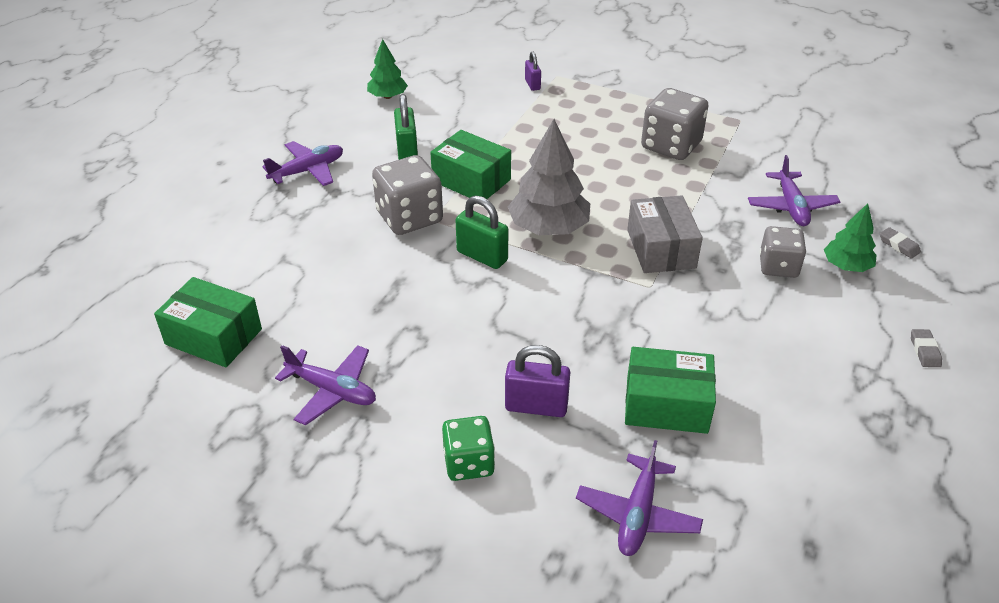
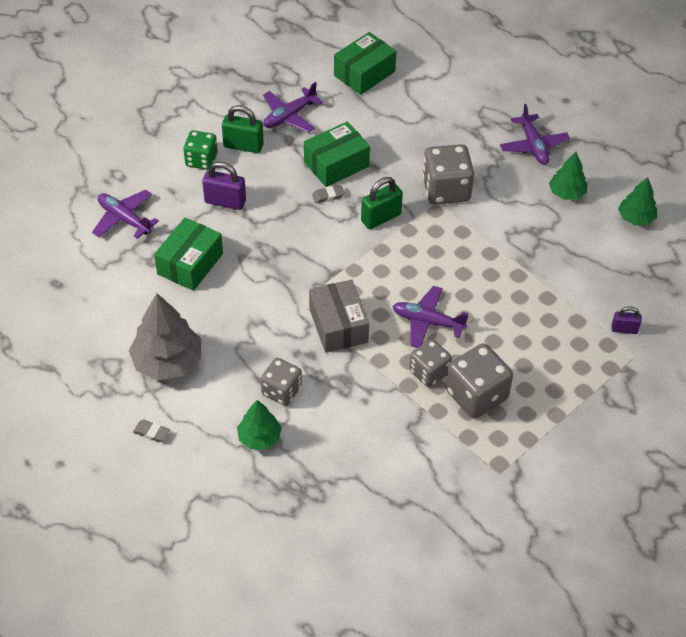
camera: 110 degrees right, 10 degrees up
(373, 139) = (566, 193): none -> green tree
(407, 152) = (537, 209): green padlock -> green padlock (243, 146)
(471, 180) = (479, 238): green box -> green box (336, 164)
(536, 406) = (225, 202): purple padlock -> purple padlock turned 75 degrees clockwise
(549, 228) = (396, 266): grey tree -> grey tree (167, 361)
(661, 249) = (338, 325): grey box -> grey box turned 60 degrees clockwise
(669, 177) = (429, 372): none -> grey dice
(791, 206) = (349, 441): purple plane -> purple plane (427, 322)
(899, 245) = (264, 491): grey eraser -> grey eraser (328, 196)

